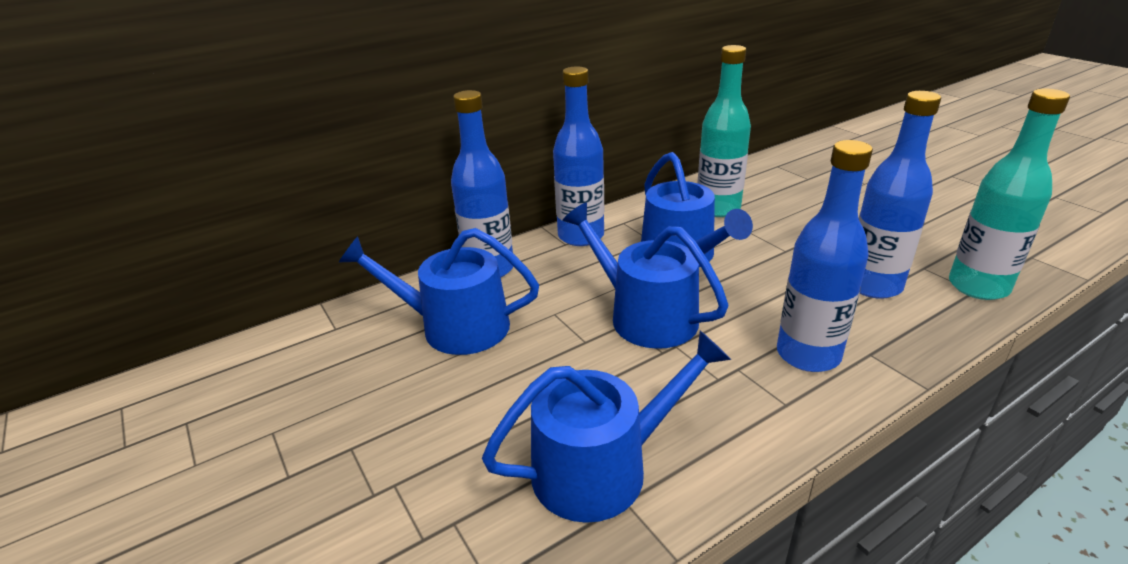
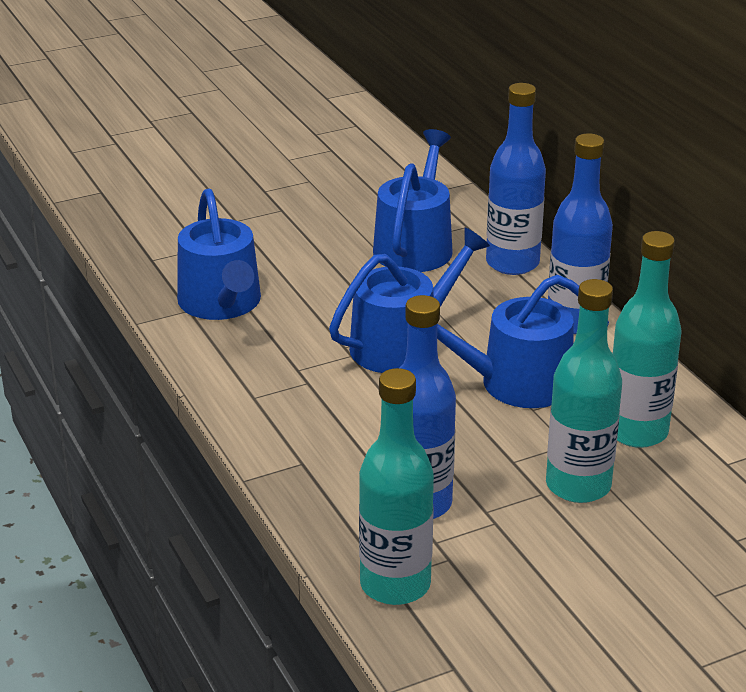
camera: 95 degrees right, 0 degrees up
(795, 225) = (578, 486): none -> turquoise bottle
(808, 355) = (312, 425): blue bottle -> none

